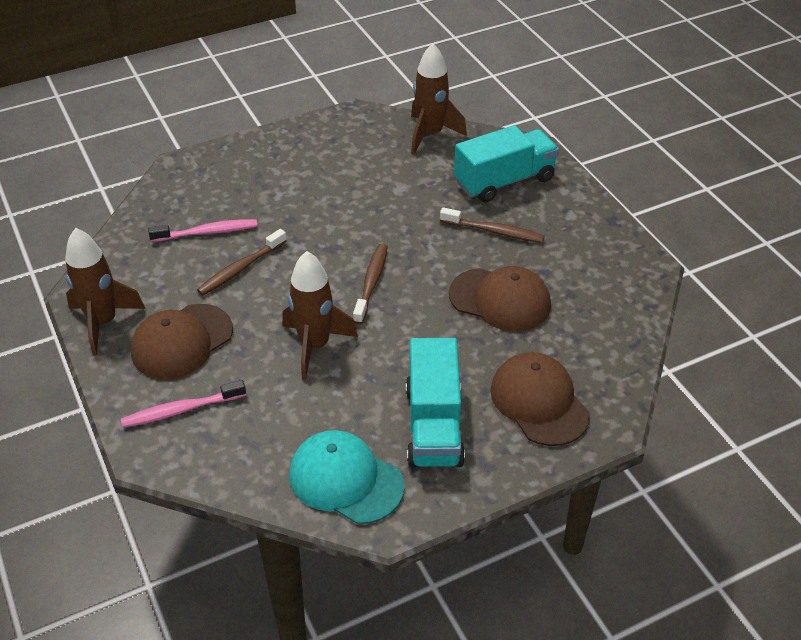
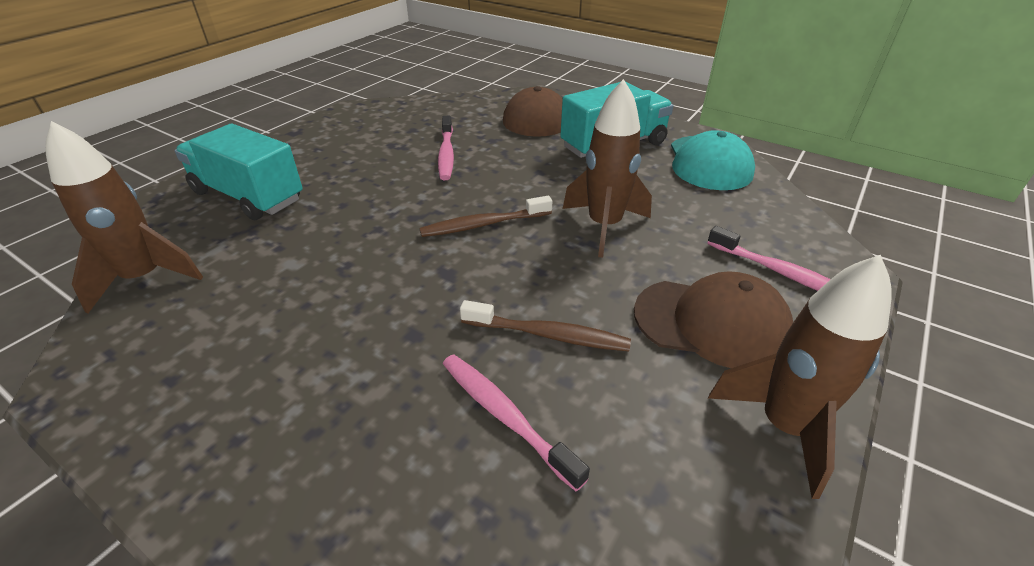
camera: 120 degrees left, 5 degrees down
(494, 231) = (346, 180): brown toothbrush -> none
(500, 300) = (446, 154): brown cap -> pink toothbrush

